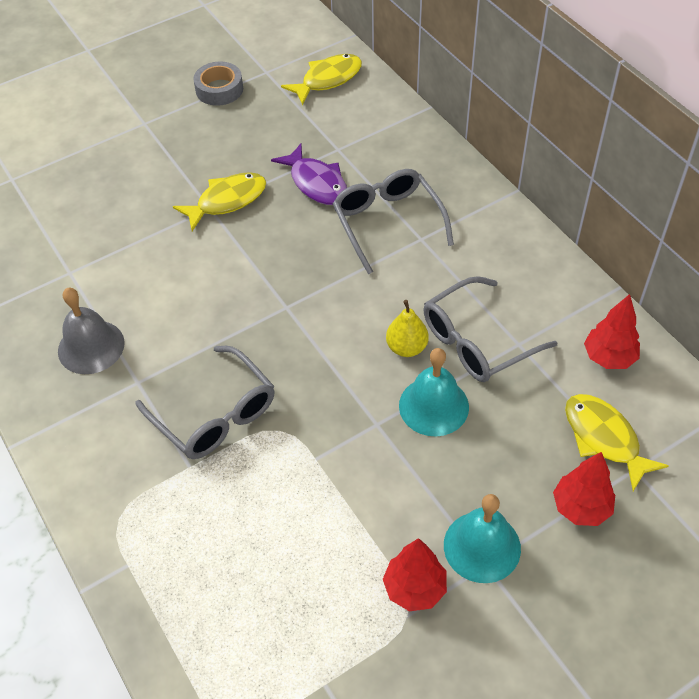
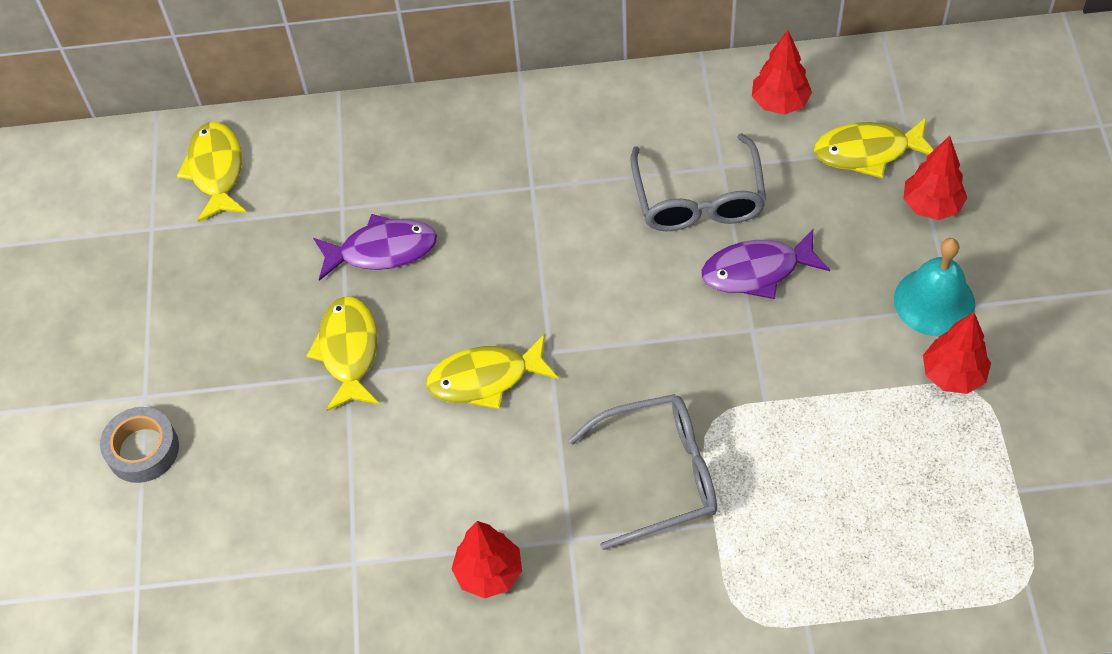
camera: 60 degrees left, 5 degrees up
(91, 347) = (489, 573): grey bell -> red tree
(219, 89) = (145, 290): grey tape -> grey tape (143, 449)
(244, 280) = (485, 378): none -> yellow fish
(388, 223) = (489, 207): grey glasses -> none
(406, 347) = (671, 263): yellow pear -> none
(433, 406) = (757, 271): turquoise bell -> purple fish

